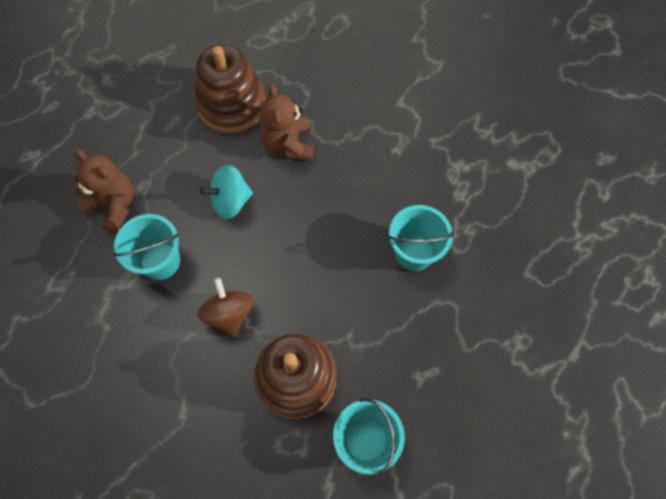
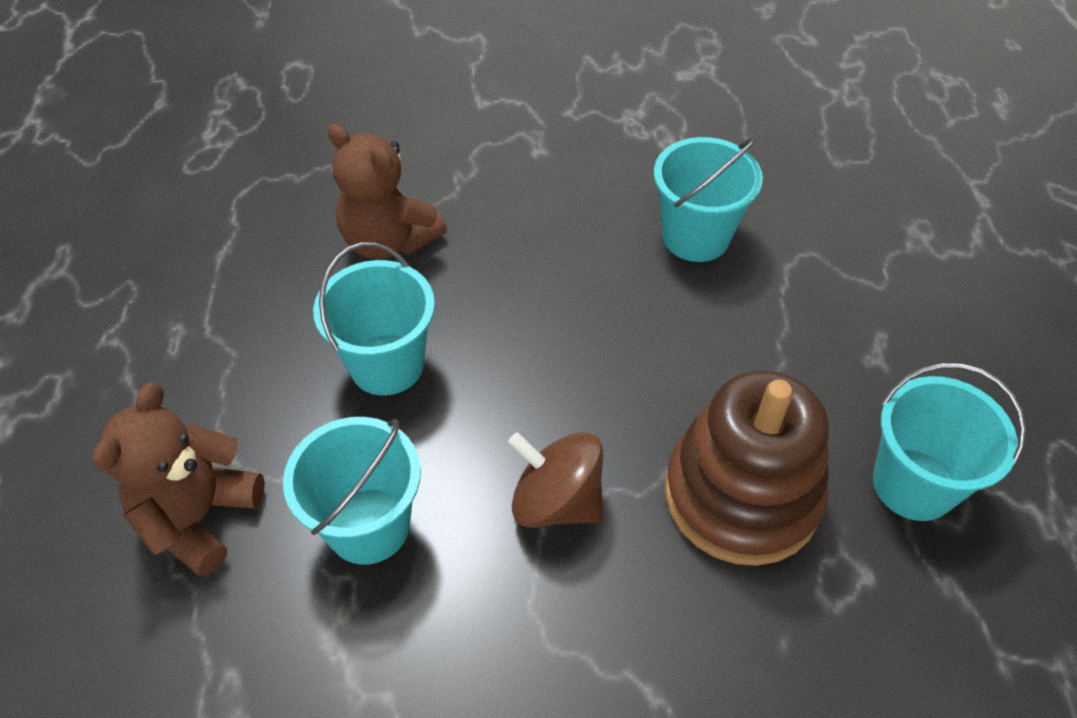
camera: 45 degrees left, 15 degrees down
(114, 206) = (198, 517): brown teddy bear -> brown teddy bear turned 60 degrees counterclockwise
(231, 201) = (386, 364): turquoise spinning top -> turquoise bucket
(232, 104) = (247, 253): brown stacking toy -> none

